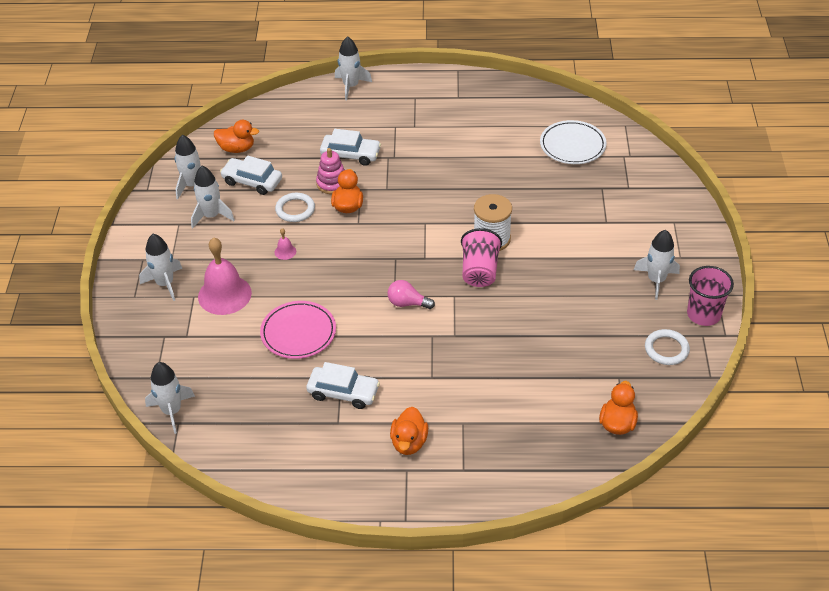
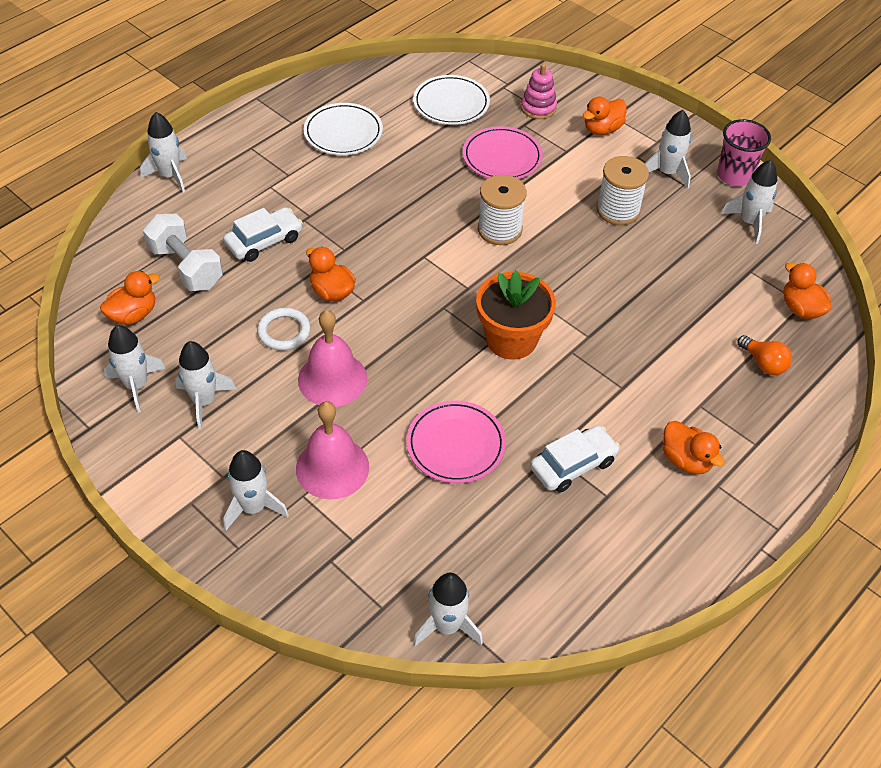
camera: 50 degrees left, 5 degrees up
(252, 181) = (199, 336): white car -> none
(285, 251) = (332, 379): pink bell -> pink bell, size x2.37
(293, 141) = (186, 267): none -> white dumbbell
(332, 183) = (285, 281): pink stacking toy -> pink stacking toy (538, 108)
(407, 303) = (511, 339): pink light bulb -> orange flower pot
(479, 122) = (343, 133): none -> white plate
(479, 271) = (529, 265): pink cup -> none
(540, 433) = (763, 363): none -> orange light bulb
(557, 198) = (502, 157): none -> pink plate
(585, 279) = (618, 210): none -> white spool
(652, 224) = (602, 129): none -> orange duck
(666, 349) = (749, 222): white ring -> white rocket

